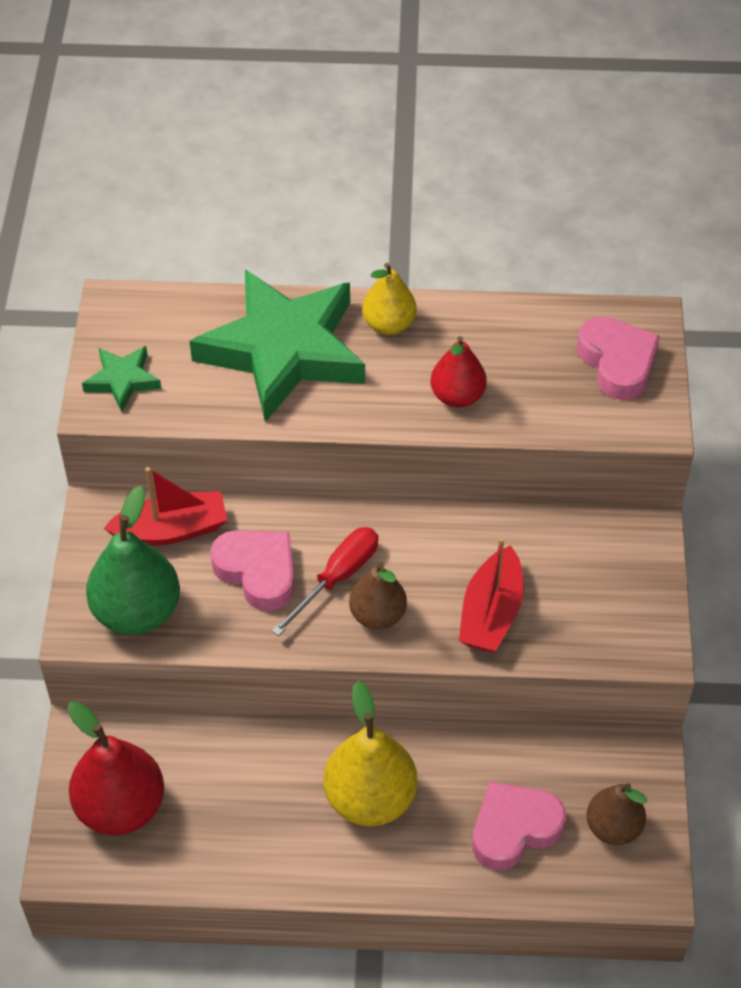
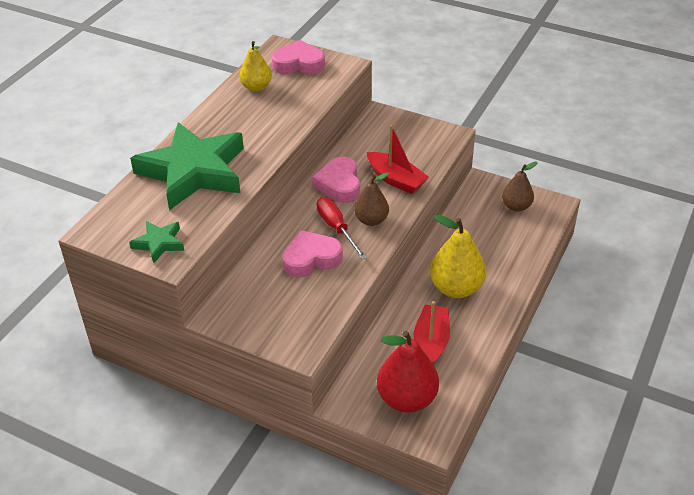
camera: 65 degrees left, 10 degrees down
(137, 612) = (305, 319): green pear -> none
(172, 530) = (255, 287): red boat -> red boat (431, 343)
(389, 324) = (208, 128): yellow pear -> yellow pear (256, 87)
(457, 396) = (278, 119): red pear -> none
(514, 829) = (501, 240): pink heart -> pink heart (339, 184)

